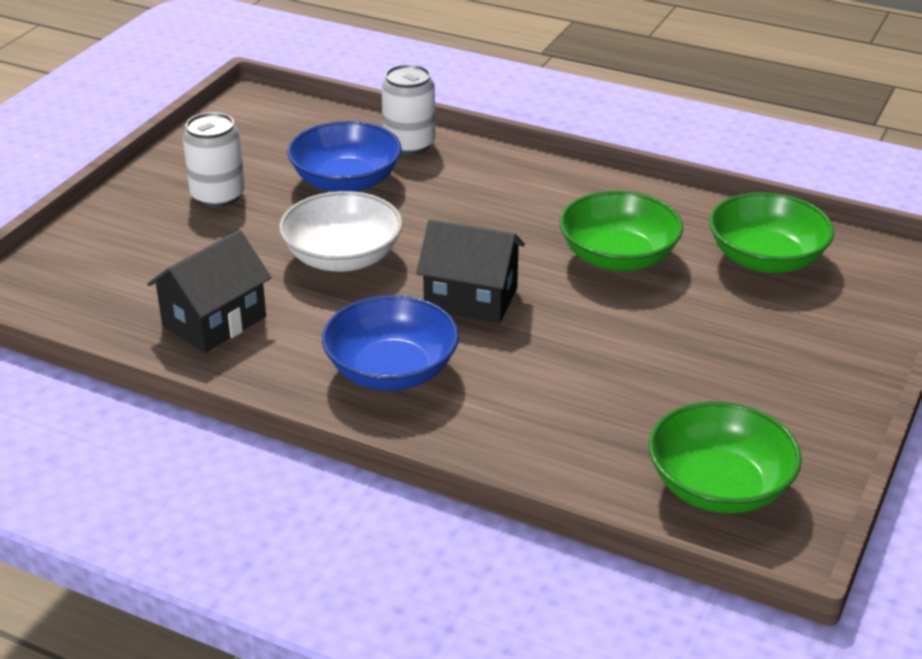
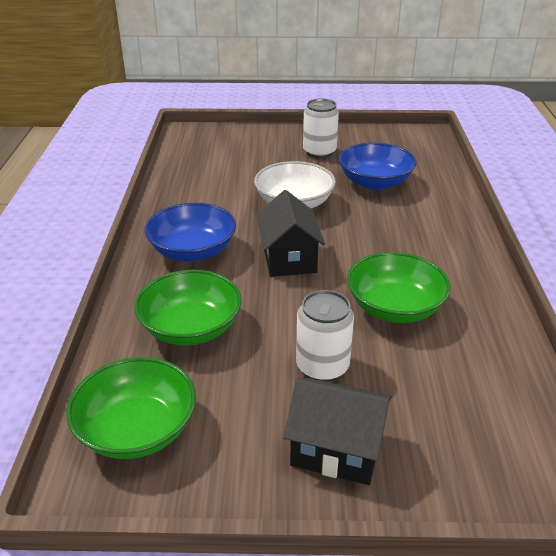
camera: 65 degrees right, 0 degrees up
(214, 321) = (202, 185): black house -> black house (336, 449)
(409, 144) = (441, 190): white can -> white can (322, 366)
(766, 259) = (469, 388): green bowl -> green bowl (190, 328)

